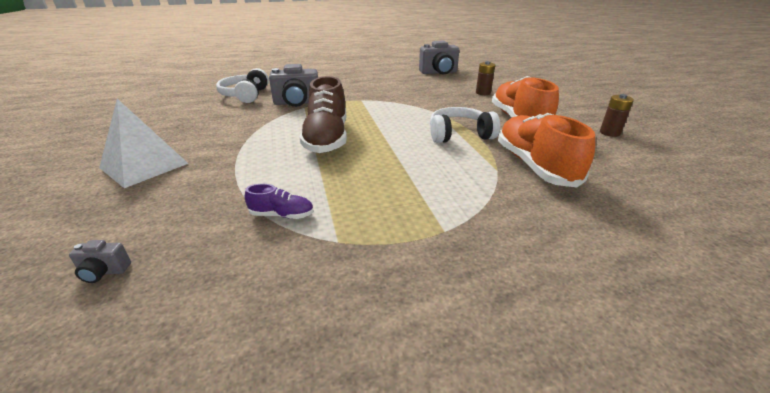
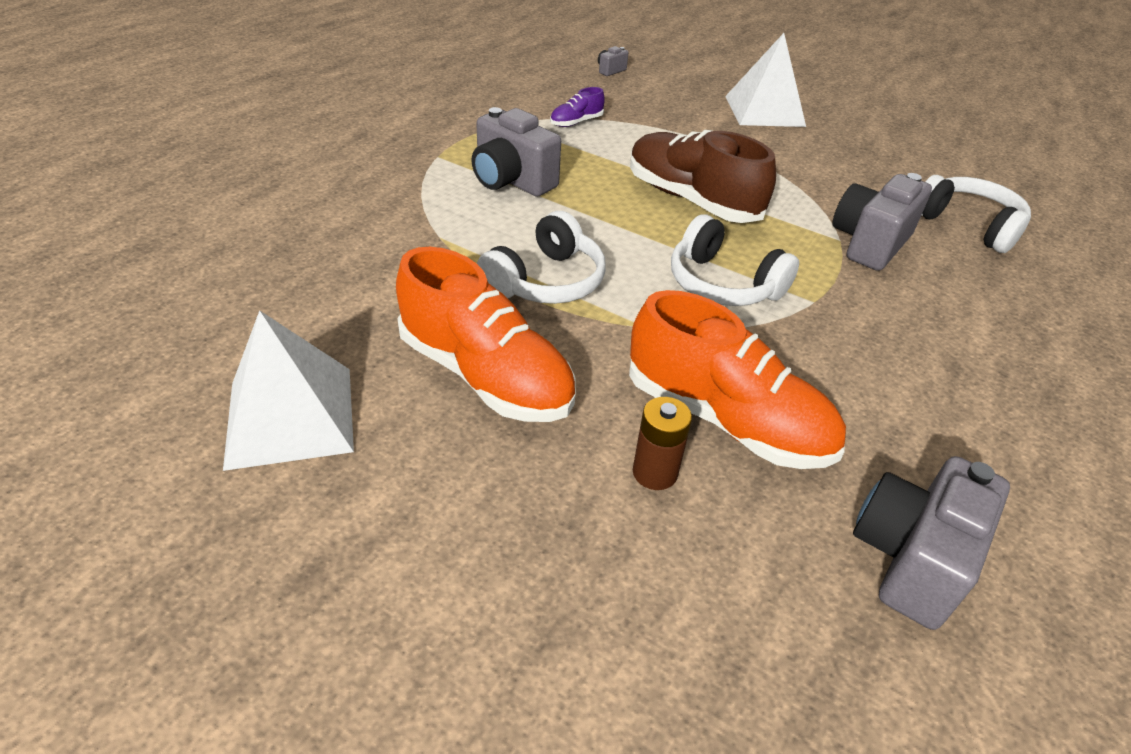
camera: 135 degrees right, 10 degrees up
(383, 112) = (723, 284): none -> white headphones
(411, 186) = (511, 181): none -> grey camera
(535, 166) = (396, 263): orange shoe -> orange shoe (726, 419)
(609, 133) = (290, 416): brown battery -> white pyramid

